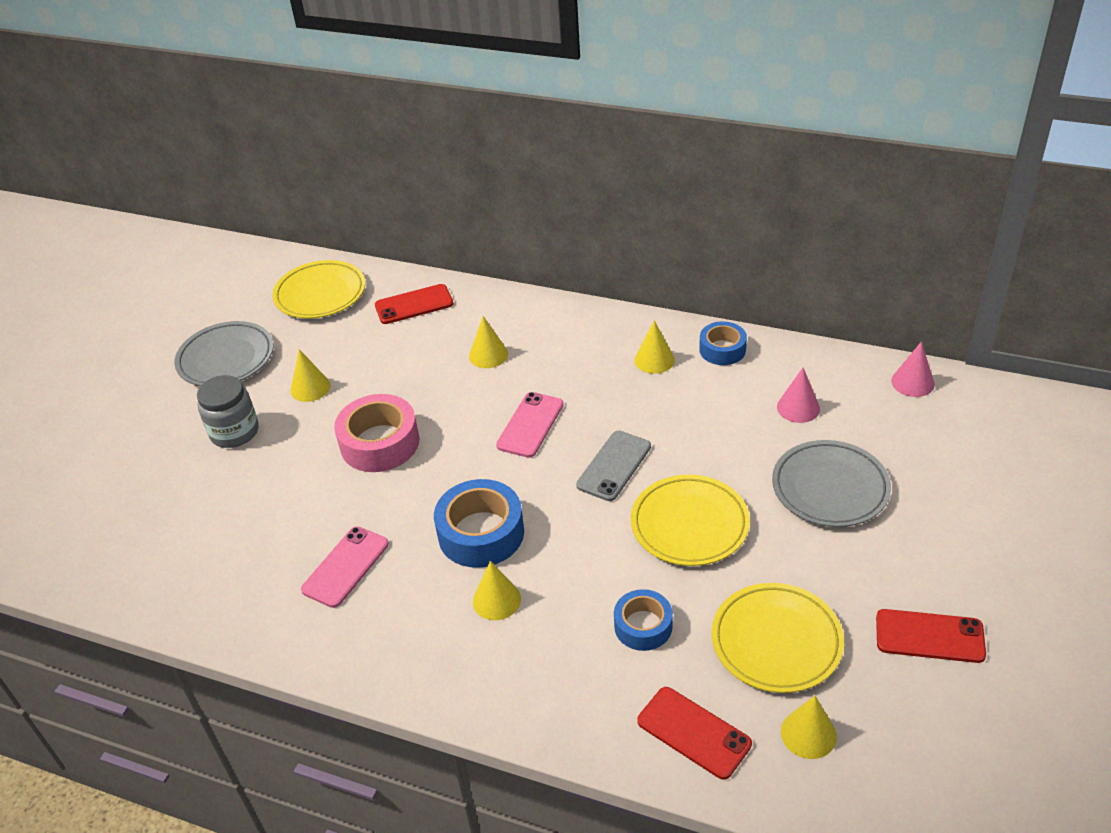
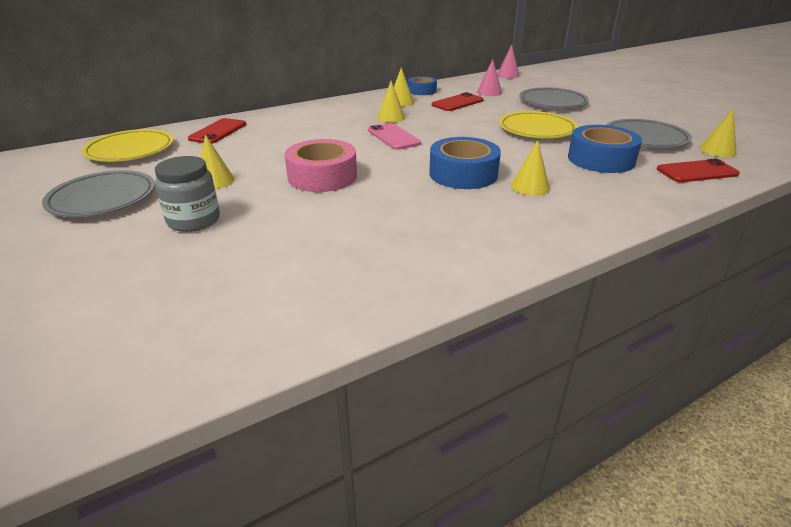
camera: 55 degrees left, 10 degrees down
(346, 567) = (425, 223): pink phone -> none
(488, 355) = (311, 129): yellow cone -> yellow cone (391, 117)
(614, 466) = (464, 130): grey phone -> none
(643, 626) = (601, 159): blue tape -> blue tape, size x1.62
(776, 641) = (645, 138): yellow plate -> grey plate
(929, 636) = (672, 115): red phone -> red phone (457, 103)

